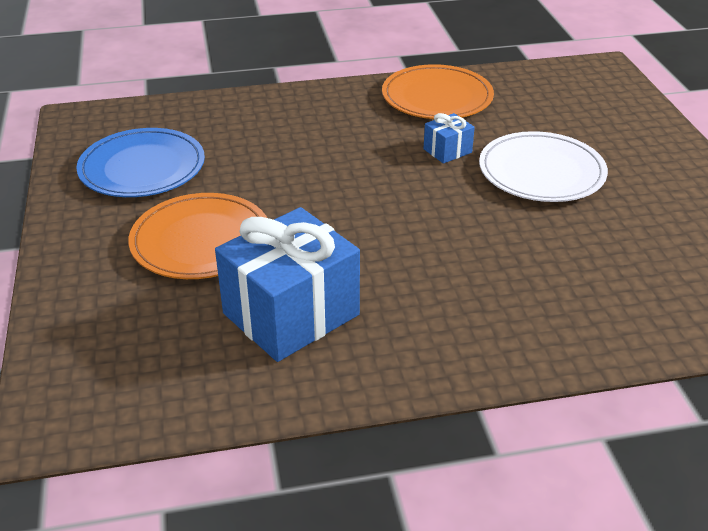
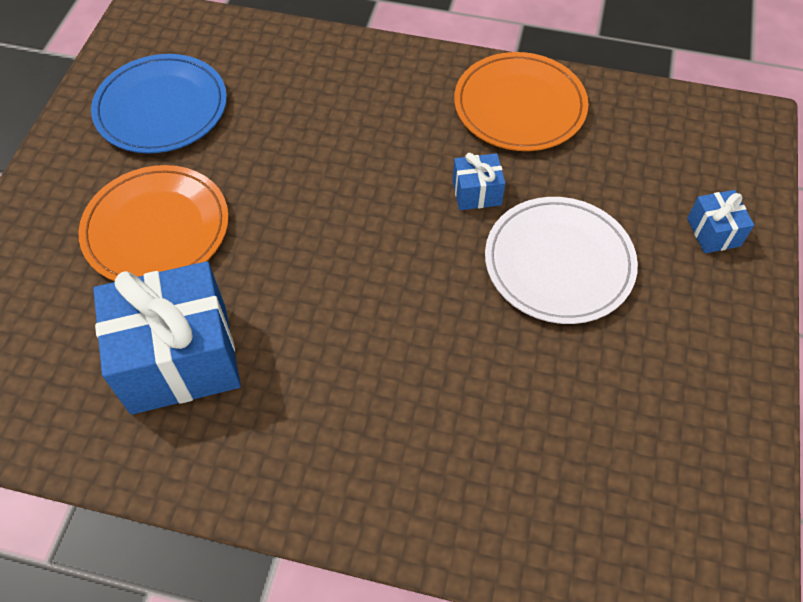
camera: 25 degrees right, 20 degrees up
(630, 128) = (713, 232): none -> blue gift

